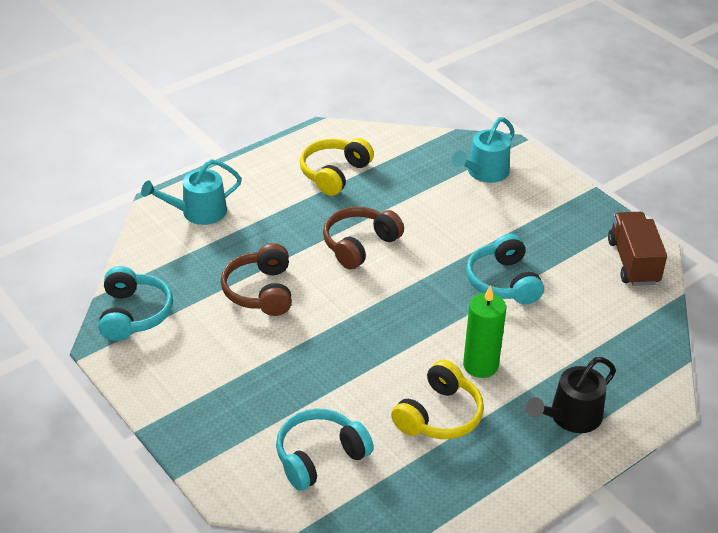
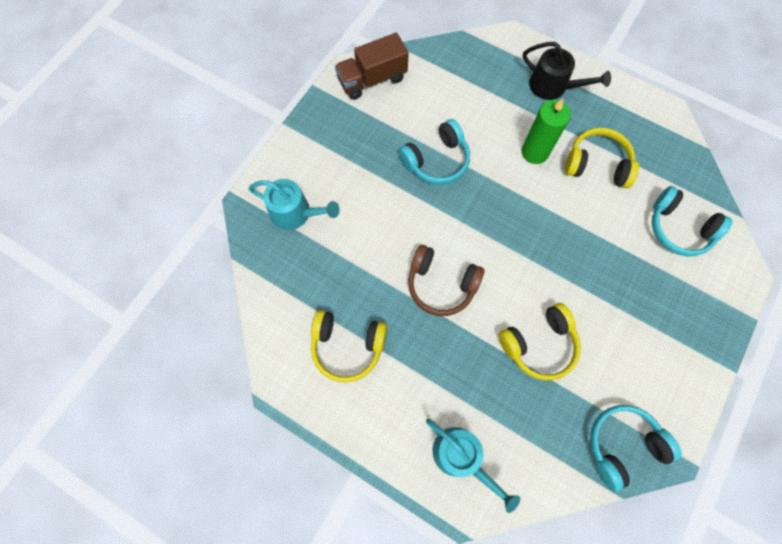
camera: 110 degrees left, 30 degrees up
(261, 291) = (538, 344): brown headphones -> yellow headphones

